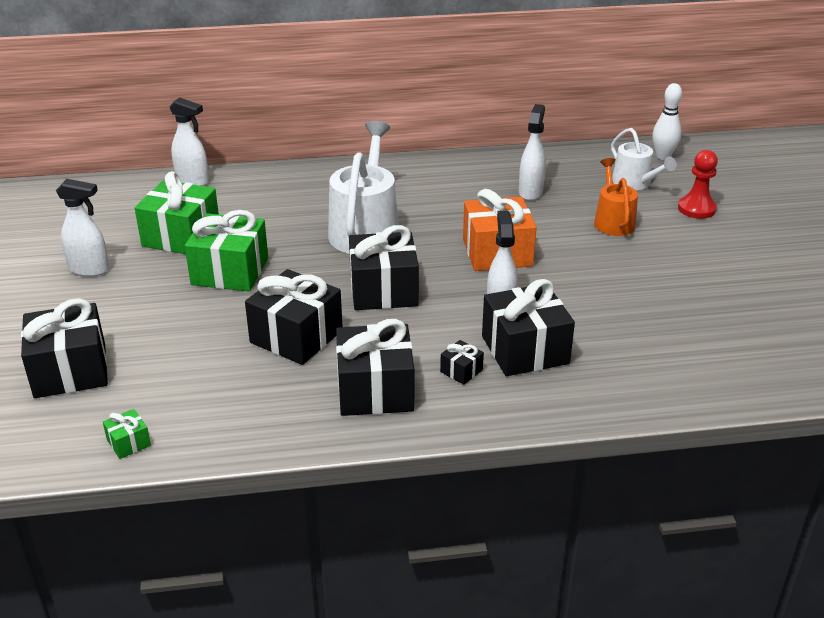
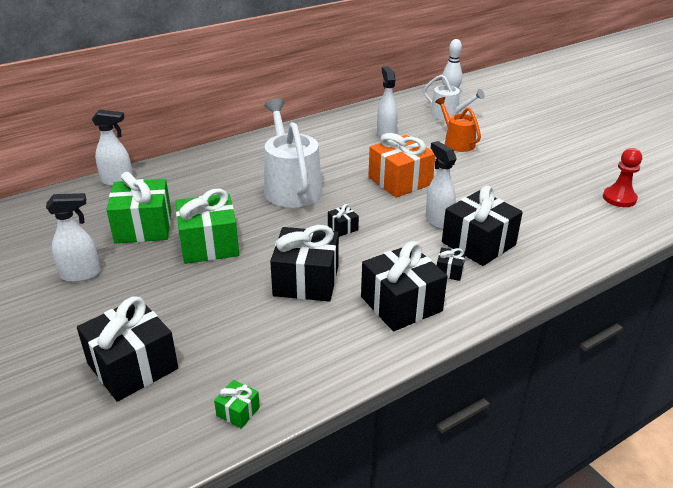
camera: 25 degrees left, 0 degrees up
(383, 290) = (343, 228): black gift -> black gift, size x0.44
(696, 209) = (500, 123): red pawn -> red pawn (619, 198)

